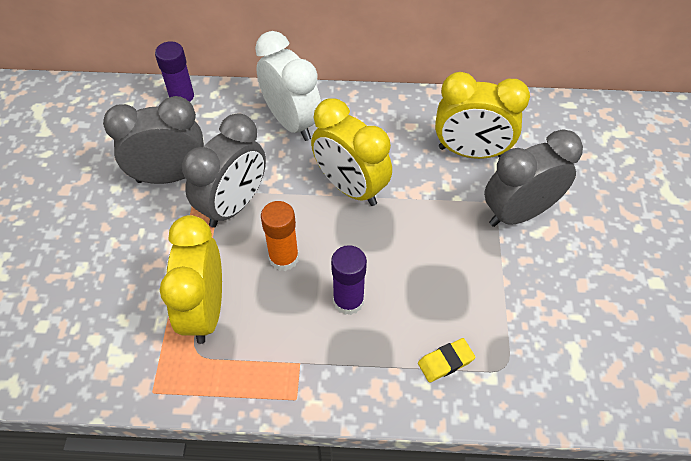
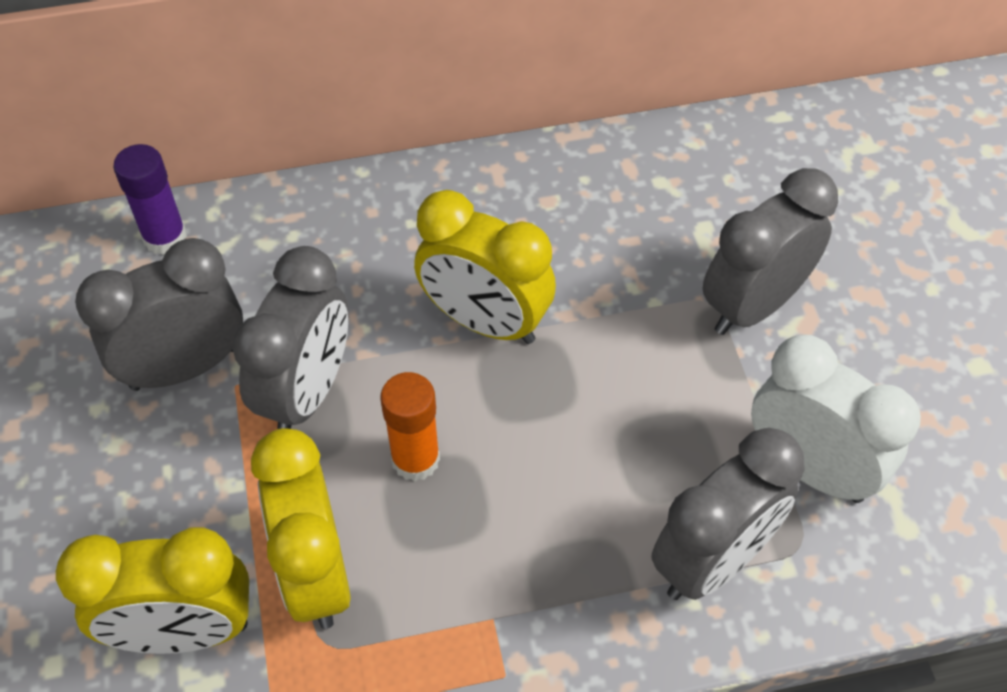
camera: 15 degrees left, 0 degrees up
(292, 122) = (357, 234): white clock -> white clock (810, 468)
(348, 301) = (538, 503): purple glue stick -> none
(445, 362) = (712, 560): yellow eraser -> grey clock
(470, 152) = (654, 224): yellow clock -> yellow clock (184, 631)

